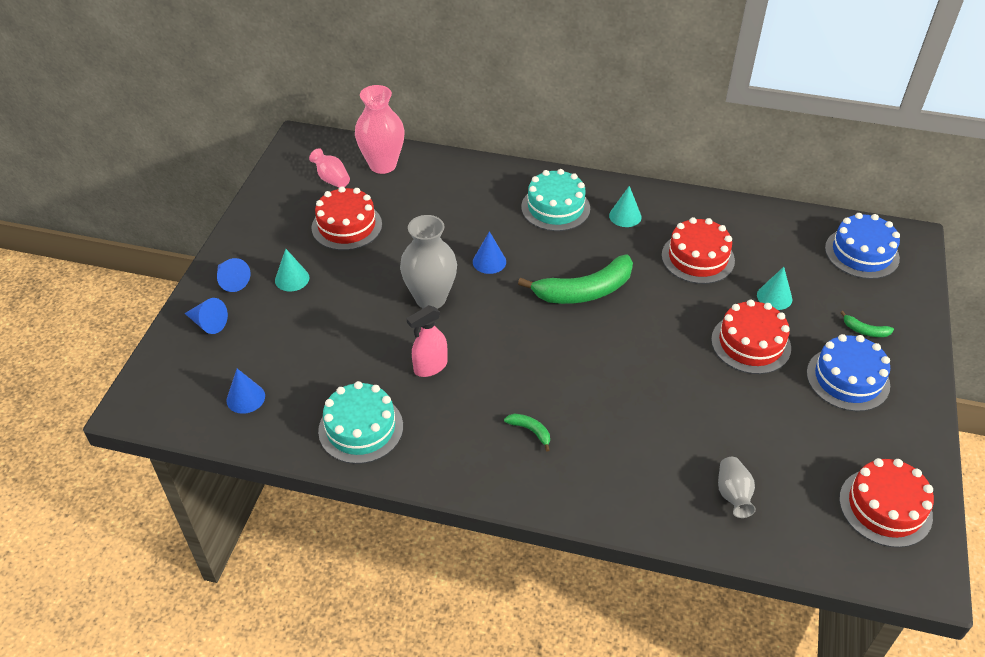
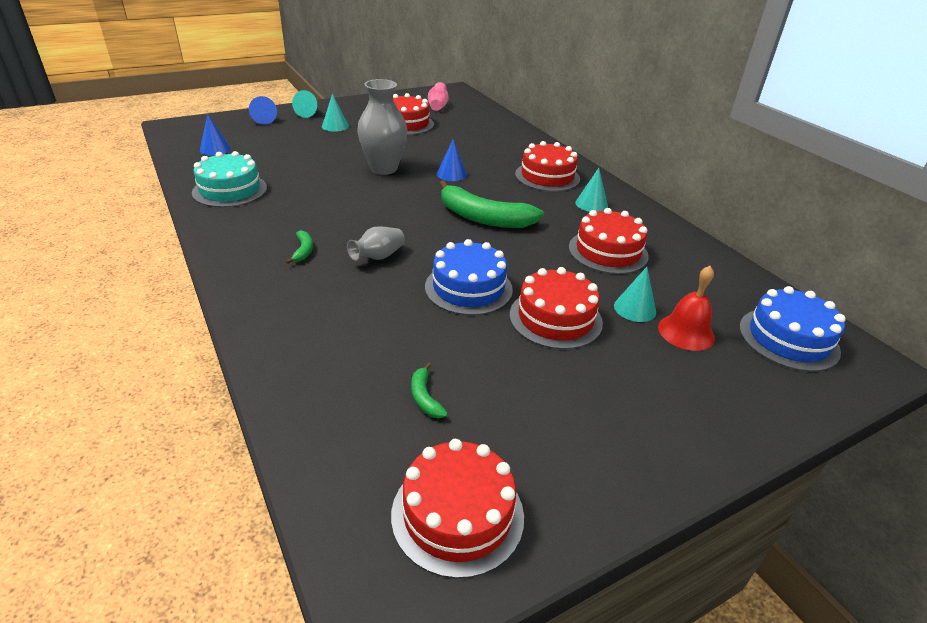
camera: 45 degrees right, 10 degrees down
(231, 281) = (308, 113): blue cone -> turquoise cone
(383, 165) = (477, 114): pink vase -> none
(430, 367) = (318, 191): pink spray bottle -> none
(555, 207) = (547, 176): turquoise cake -> red cake
(733, 495) = (349, 385): grey vase -> grey vase (378, 257)
(817, 292) = (686, 332): none -> red bell
(847, 379) = (606, 400): blue cake -> blue cake (468, 288)
(865, 330) = (691, 385): green banana -> green banana (425, 397)

